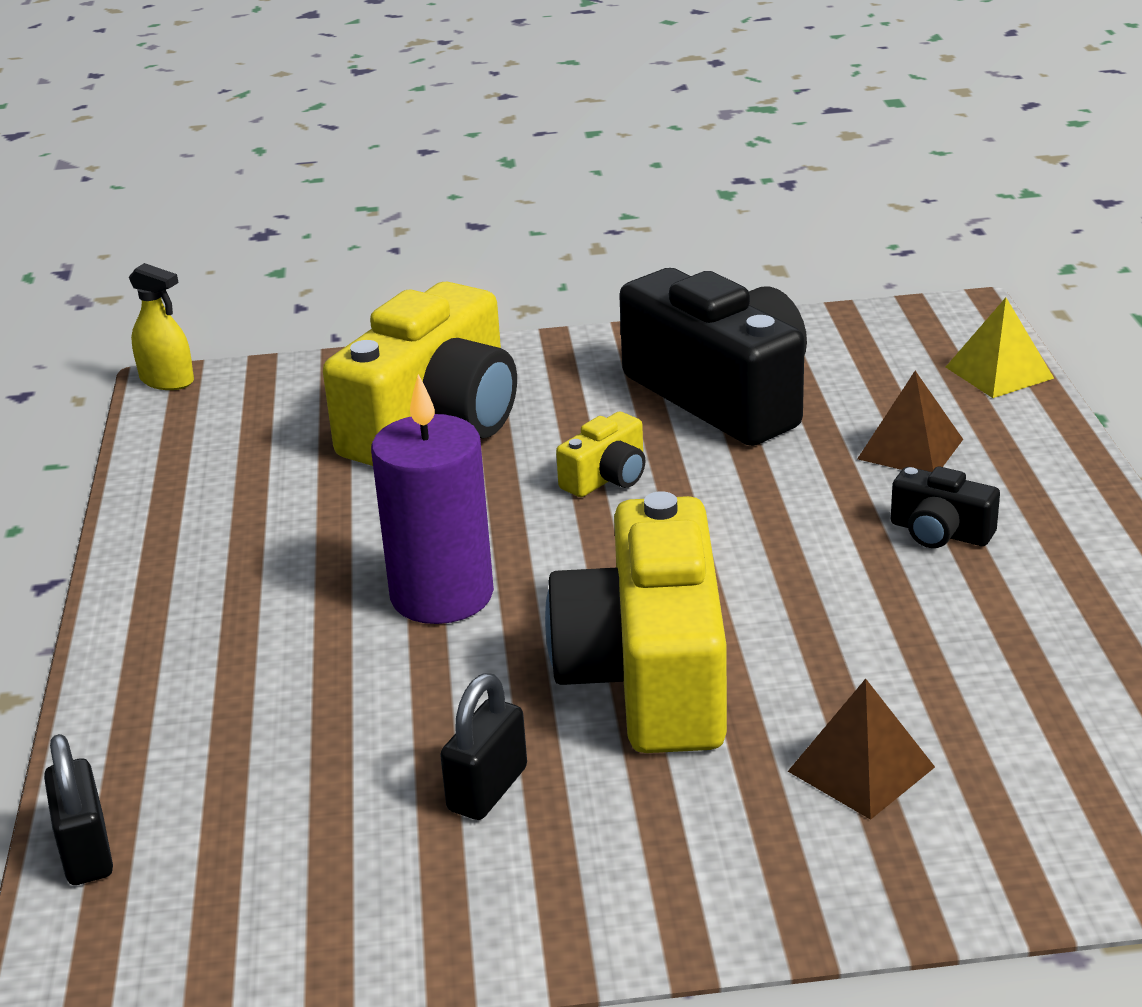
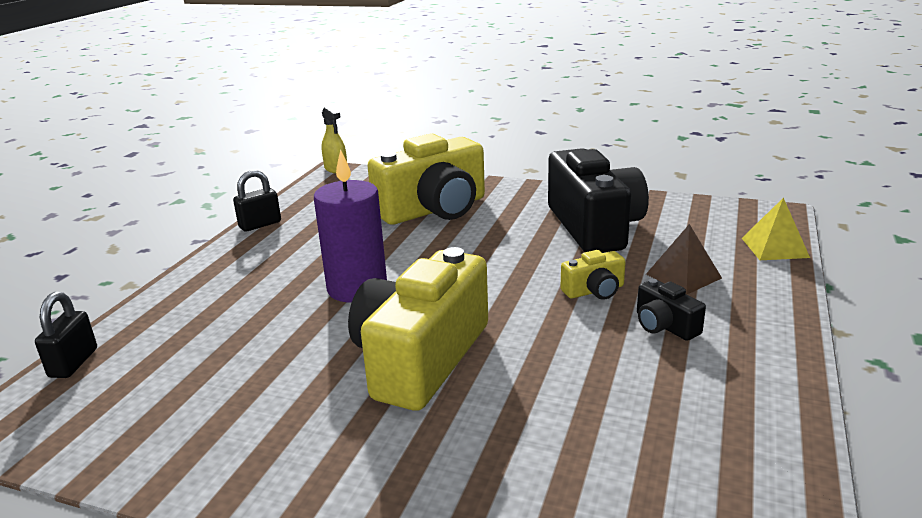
camera: 25 degrees right, 5 degrees down
(487, 789) = (278, 393): black padlock -> black padlock (260, 224)
(607, 477) = (495, 252): yellow camera -> yellow camera (594, 291)
(861, 769) = (493, 452): brown pyramid -> none

